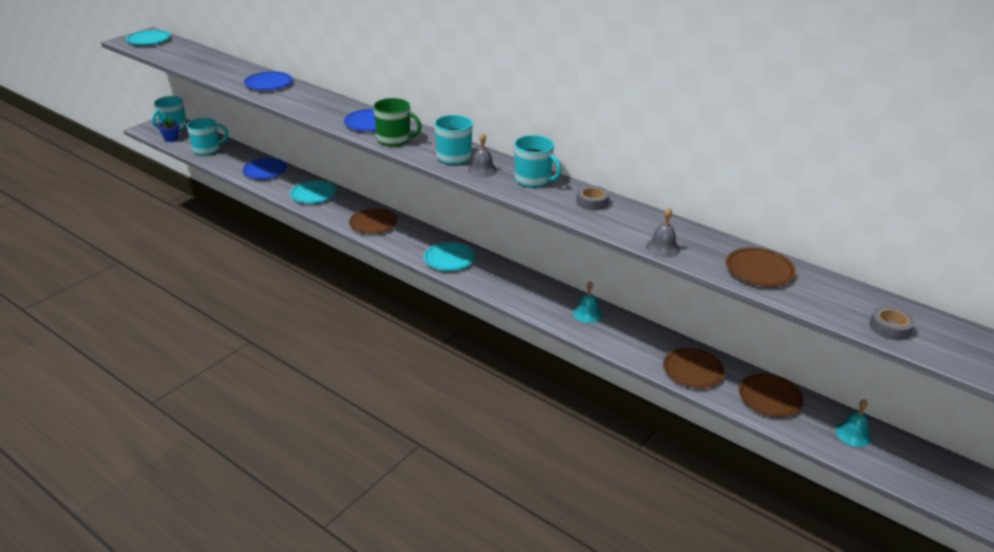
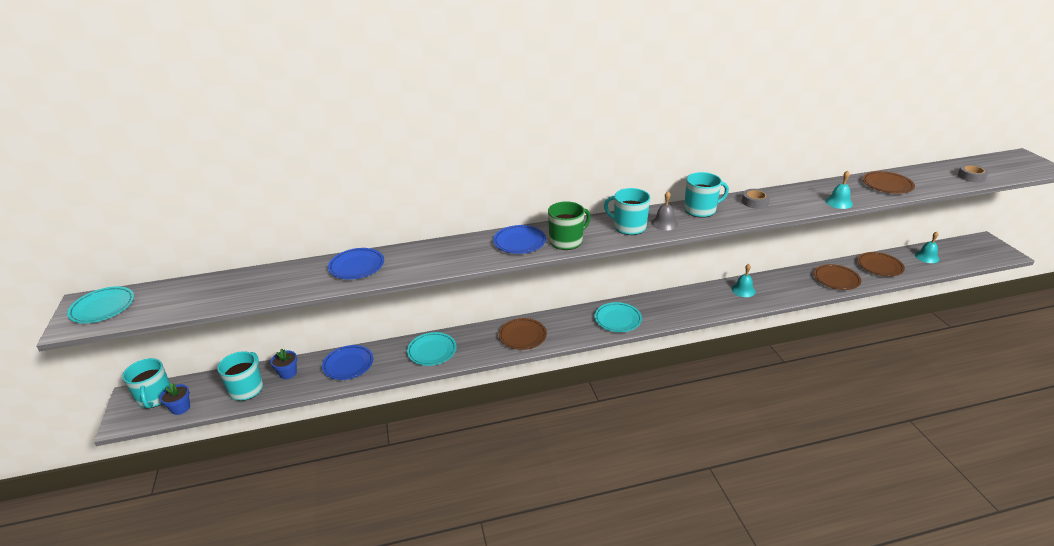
camera: 50 degrees left, 0 degrees up
(235, 155) = (288, 373): none -> blue flower pot
(662, 248) = (838, 202): grey bell -> turquoise bell

